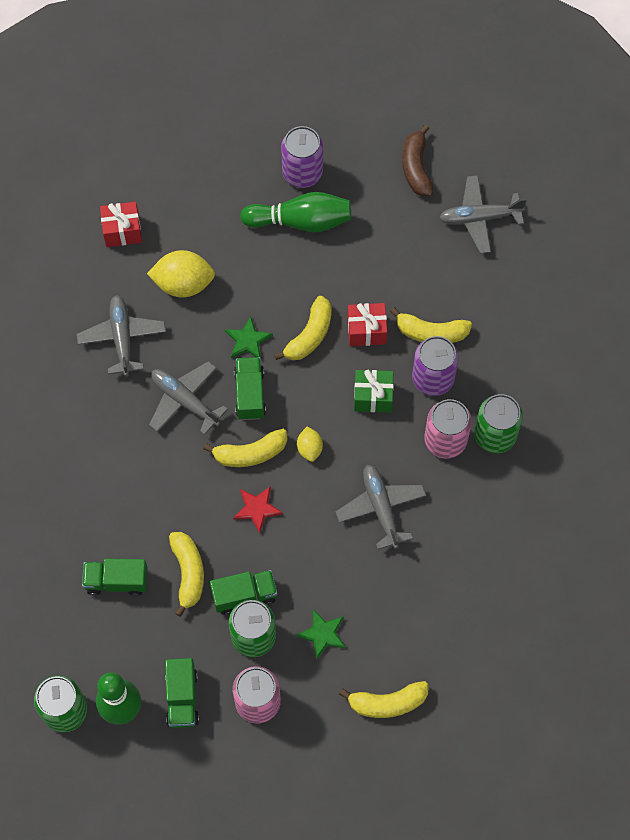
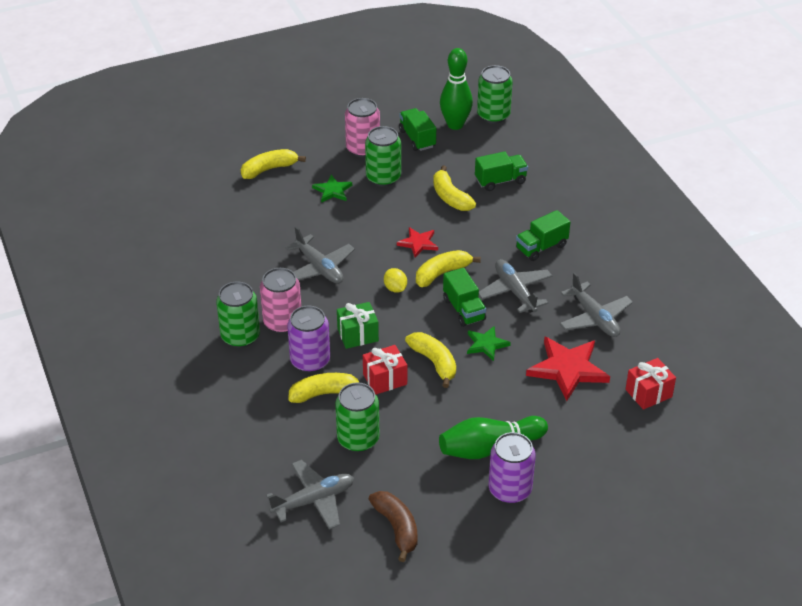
camera: 160 degrees right, 25 degrees down
(183, 284) = (567, 369): yellow lemon -> red star
(185, 401) = (515, 291): grey plane -> grey plane turned 135 degrees counterclockwise
(244, 595) = (401, 196): green truck -> green truck (541, 247)
(309, 335) = (434, 362): yellow banana -> yellow banana turned 135 degrees clockwise
(417, 269) = (358, 439): none -> green can

